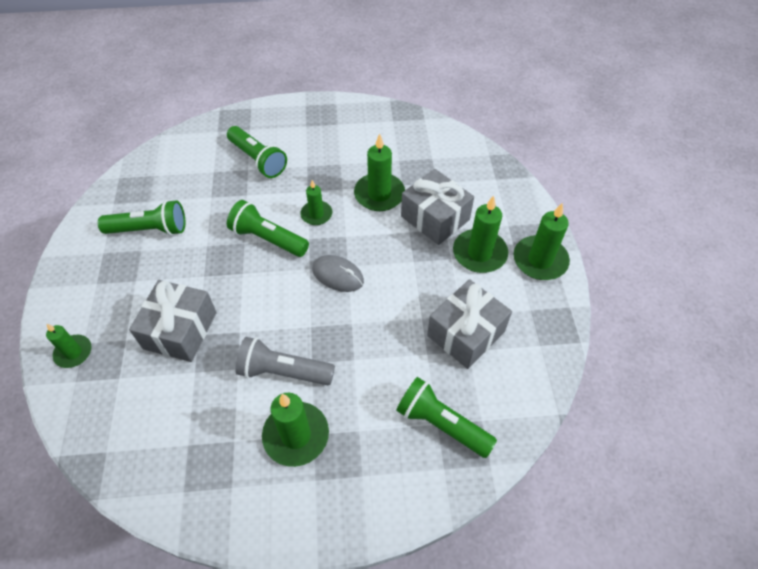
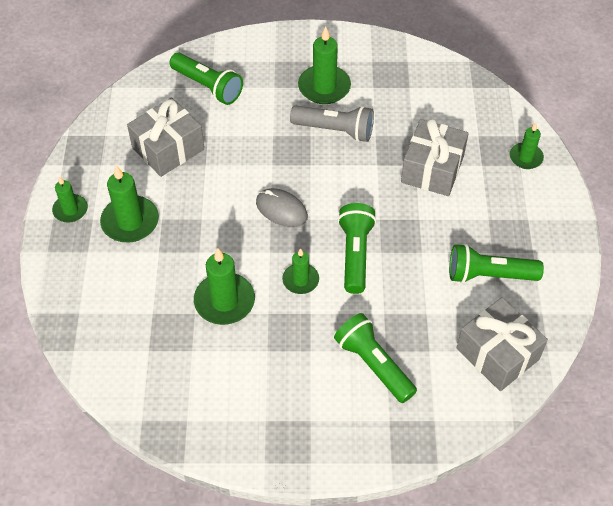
camera: 175 degrees left, 0 degrees up
(268, 239) = (355, 254): green flashlight -> green flashlight turned 120 degrees counterclockwise
(435, 218) = (166, 265): grey gift -> grey gift (497, 354)
(540, 260) = (70, 210): green candle -> green candle, size x0.61

